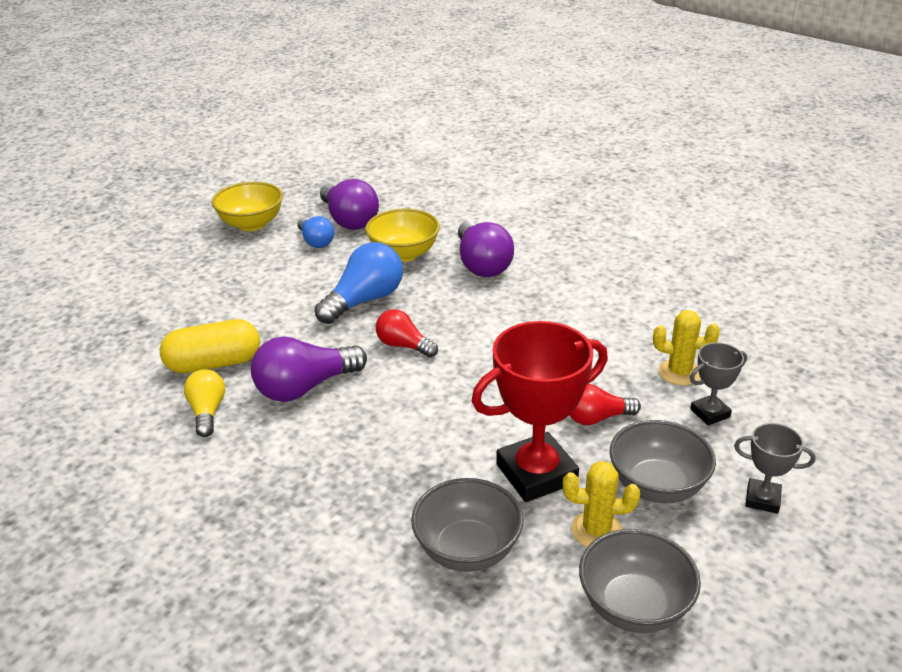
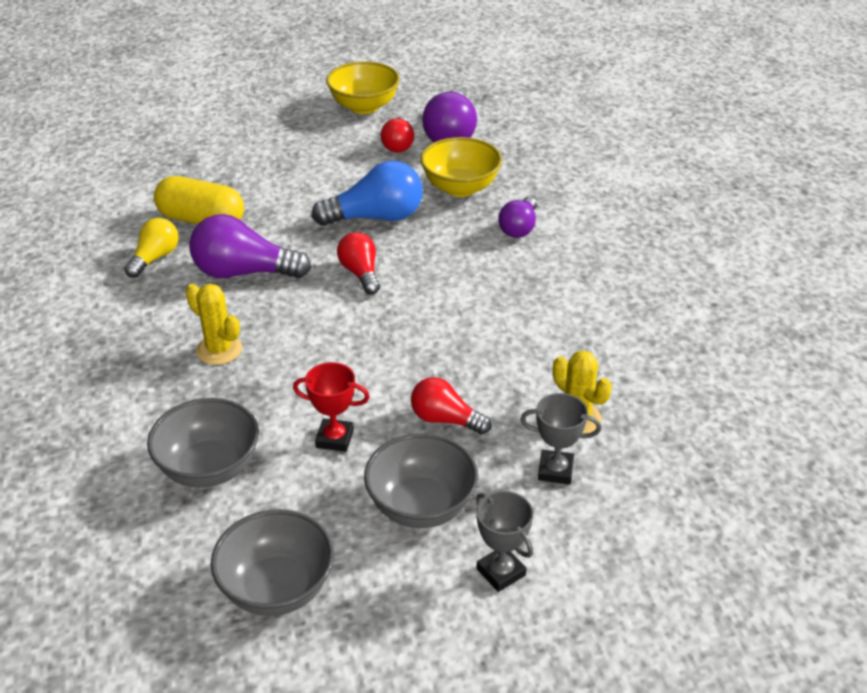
camera: 35 degrees right, 5 degrees up
(316, 241) = (398, 144): blue light bulb -> red light bulb
(482, 264) = (519, 228): purple light bulb -> purple light bulb, size x0.62
(536, 473) = (334, 438): red trophy -> red trophy, size x0.50
(596, 530) = (324, 512): yellow cactus -> yellow cactus (219, 350)

